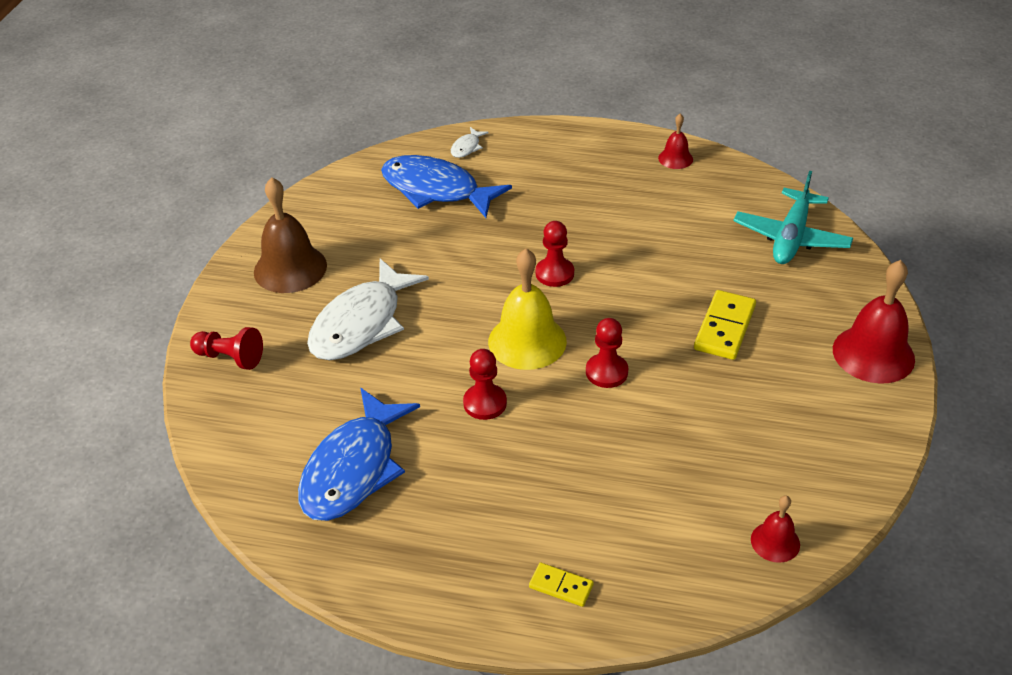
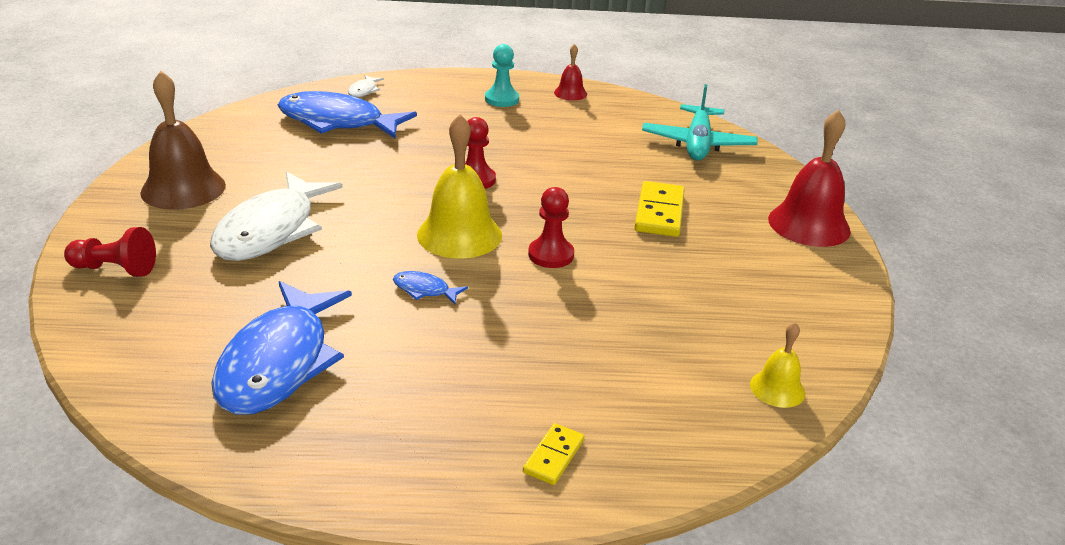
camera: 15 degrees left, 10 degrees down
(485, 403) = (424, 290): red pawn -> blue fish
(561, 586) = (554, 456): yellow domino -> yellow domino turned 75 degrees counterclockwise
(602, 165) = (502, 99): none -> turquoise pawn
(775, 542) = (777, 388): red bell -> yellow bell

